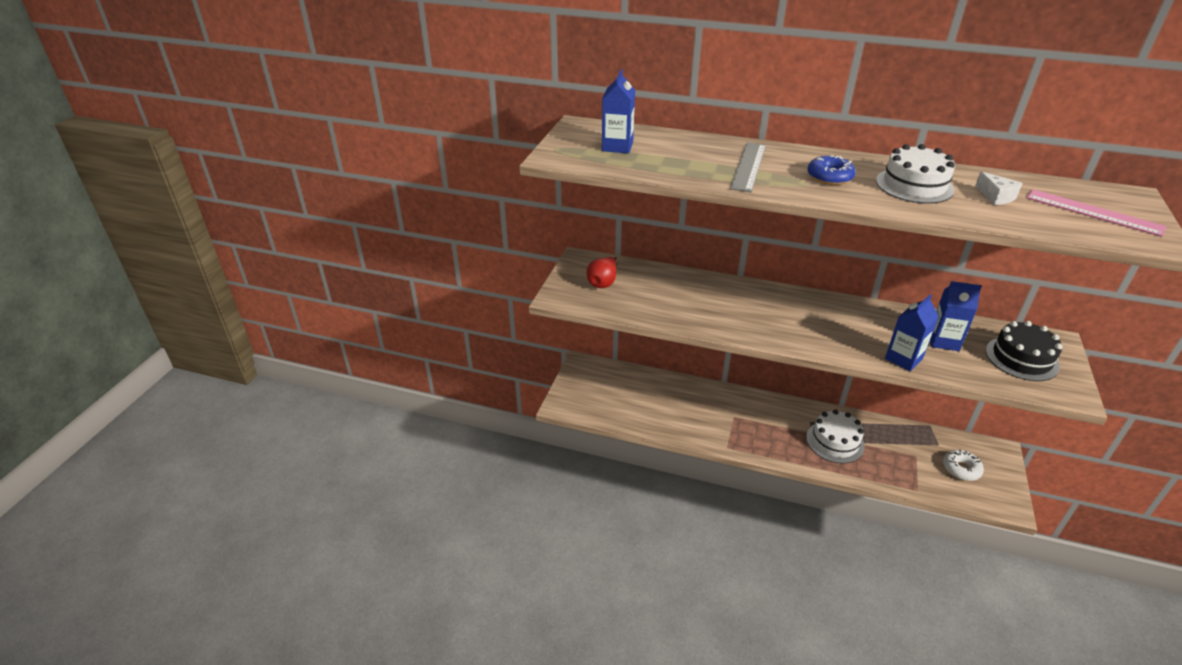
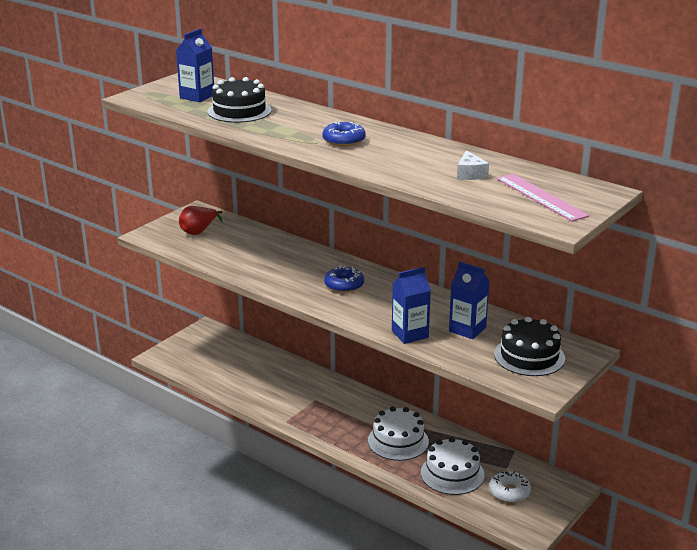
camera: 20 degrees right, 10 degrees down
(682, 158) = (239, 111): none -> black cake
(748, 166) = (286, 124): grey ruler -> none
(793, 316) = (344, 285): none -> blue donut
(914, 185) = (409, 156): white cake -> white cake (452, 474)

